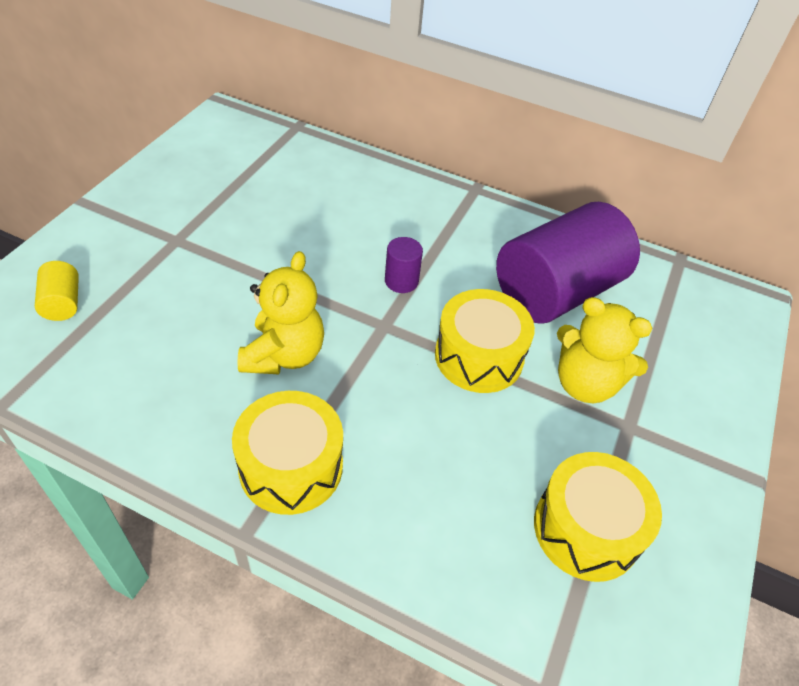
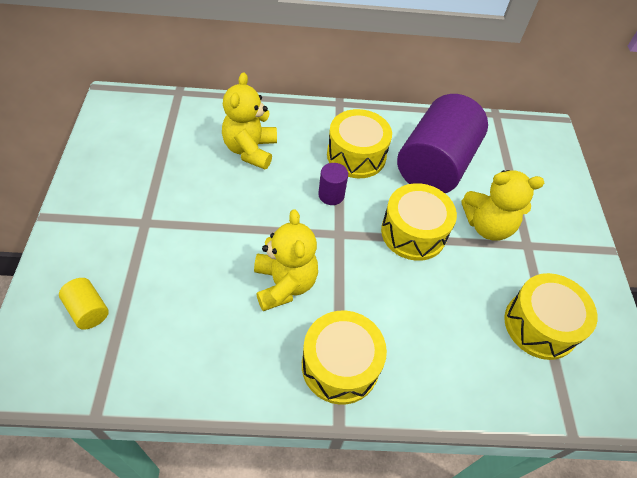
camera: 25 degrees left, 5 degrees up
(337, 205) = (250, 150): none -> yellow teddy bear
(460, 249) = (356, 155): none -> yellow drum

